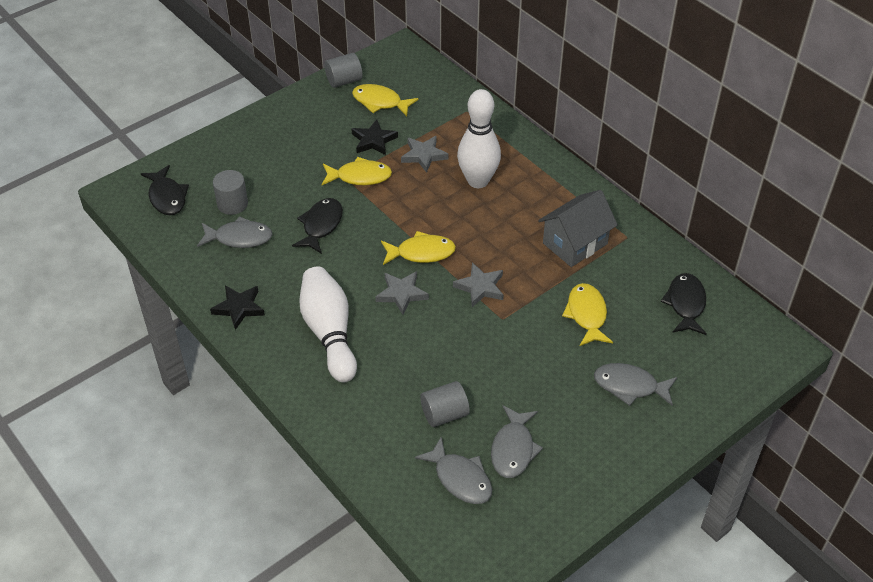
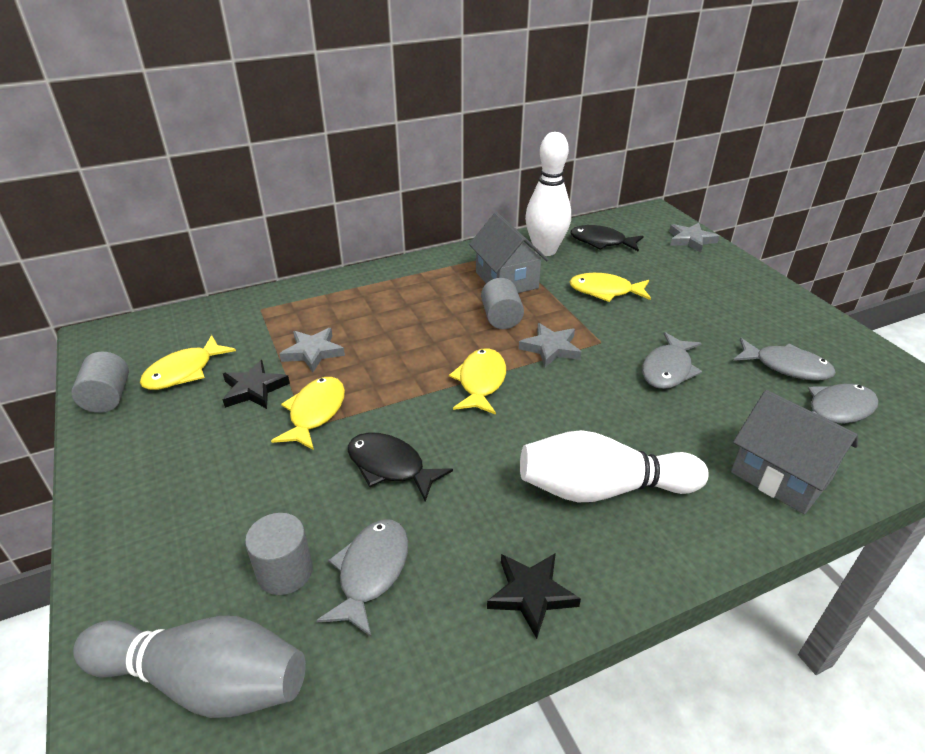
camera: 75 degrees left, 10 degrees down
(167, 197) = (204, 681): black fish -> grey bowling pin
(370, 434) = (780, 476): none -> grey house
(401, 294) = (546, 410): grey star -> grey star (691, 240)
(444, 414) = (742, 407): grey cylinder -> grey cylinder (501, 318)
(478, 181) = (382, 321): white bowling pin -> white bowling pin (545, 250)
(630, 386) = (698, 286): grey fish -> grey fish (668, 369)

